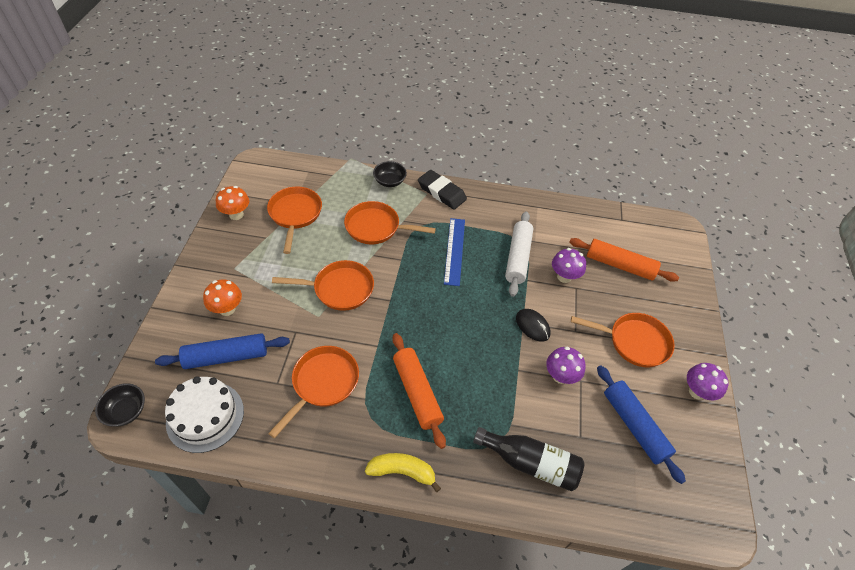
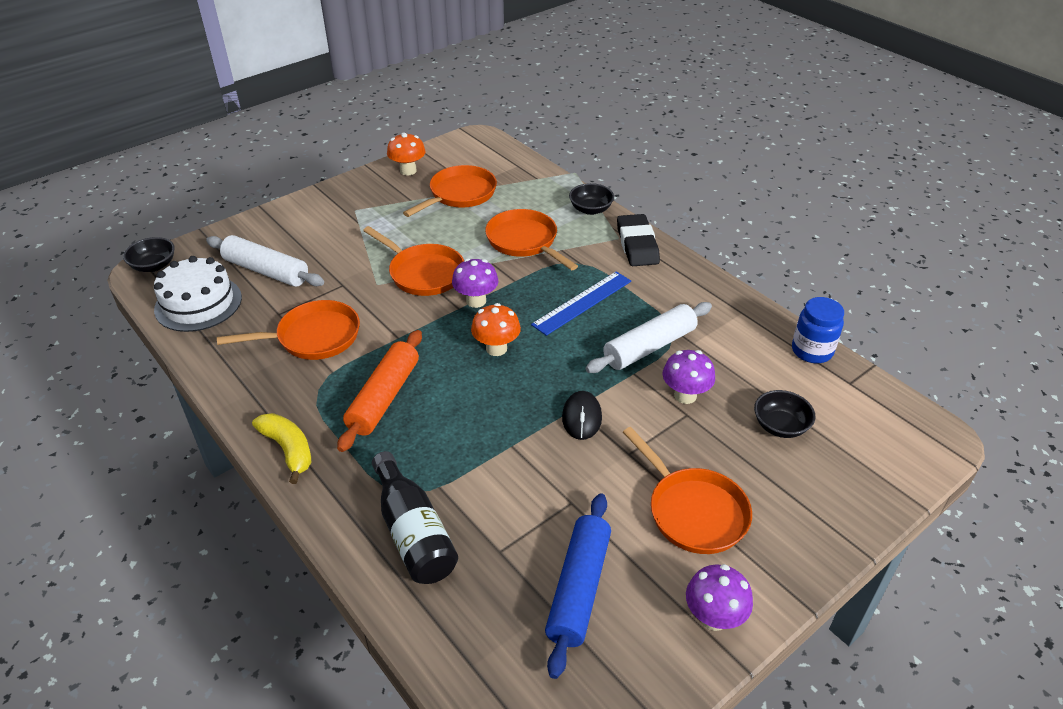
camera: 45 degrees right, 10 degrees down
(226, 357) = (266, 271): blue rolling pin -> white rolling pin
(227, 309) = (311, 237): orange mushroom -> orange mushroom (496, 348)
(560, 376) = (552, 482): purple mushroom -> purple mushroom (476, 301)
(589, 211) = (812, 351): none -> blue jar
(619, 265) = (780, 426): orange rolling pin -> black bowl

